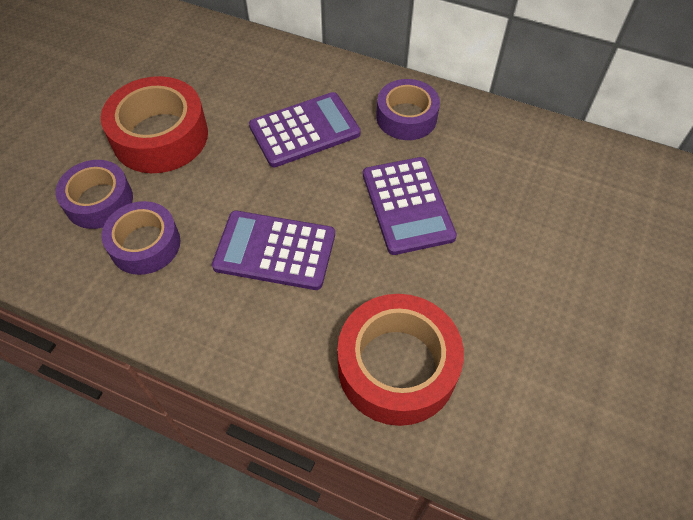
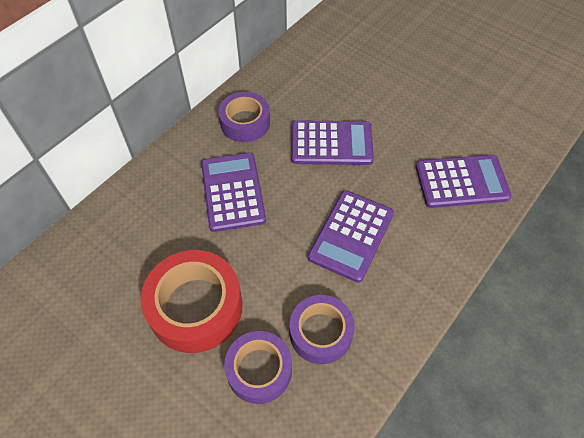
camera: 75 degrees left, 0 degrees up
(397, 366) = (461, 182): red tape -> purple calculator

